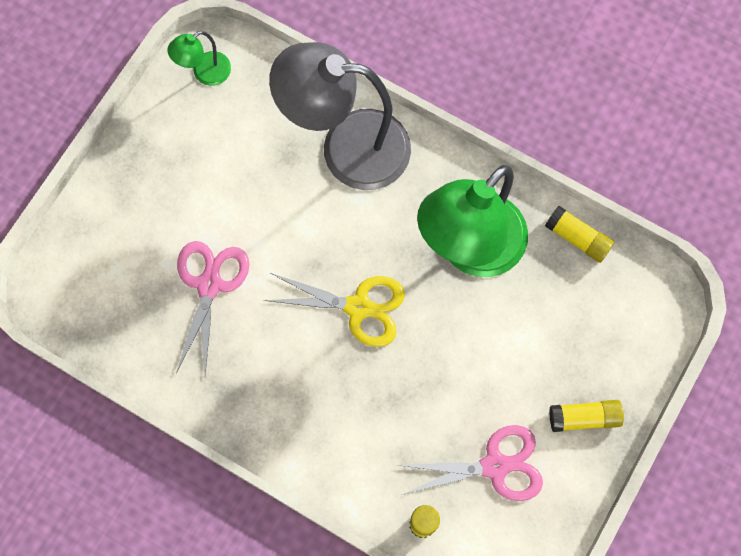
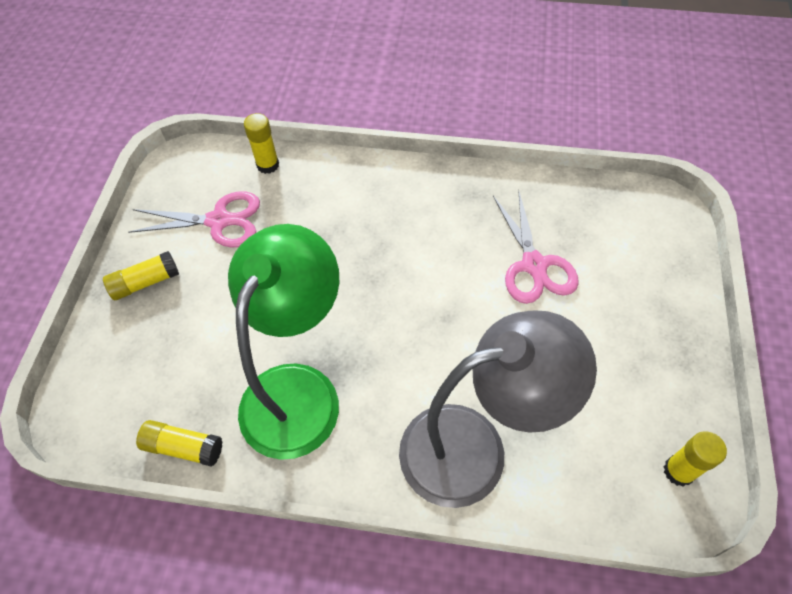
camera: 160 degrees right, 15 degrees down
(205, 73) = (678, 471): green lamp -> yellow glue stick
(358, 307) = (388, 296): yellow scissors -> none
(495, 466) = (219, 221): pink scissors -> pink scissors turned 150 degrees counterclockwise

